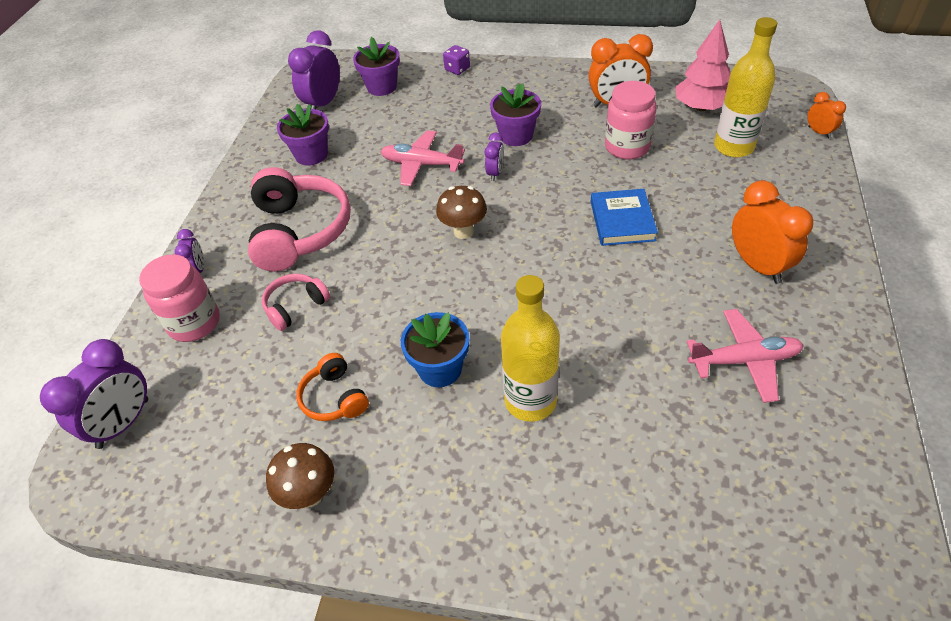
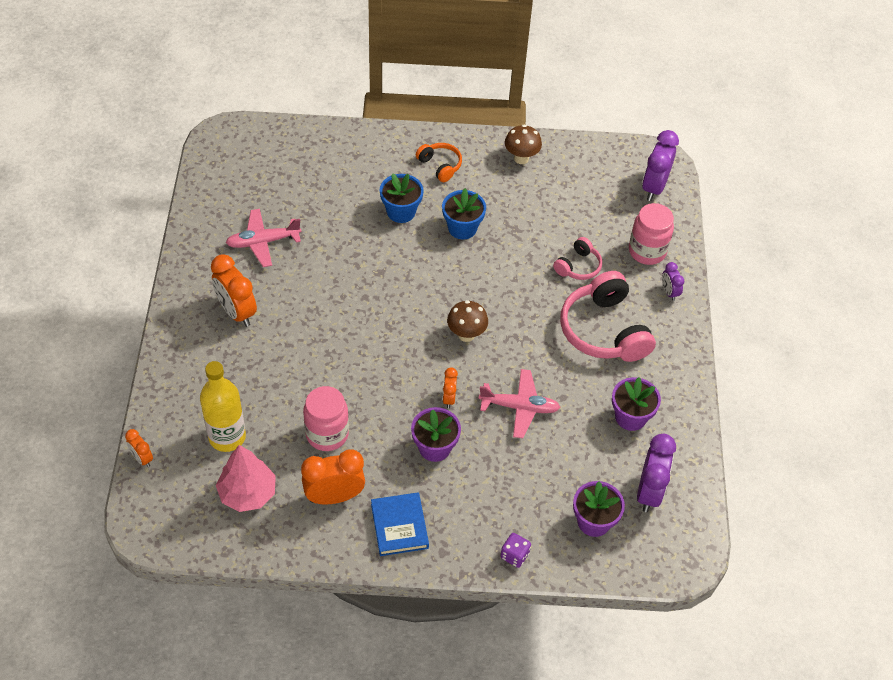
camera: 165 degrees right, 5 degrees up
(334, 398) = (526, 208): orange headphones -> orange headphones (440, 166)
(495, 173) = (449, 398): purple clock -> orange clock
(530, 401) = (401, 212): yellow bottle -> blue flower pot
(622, 221) = (336, 350): blue book -> blue book (399, 526)

